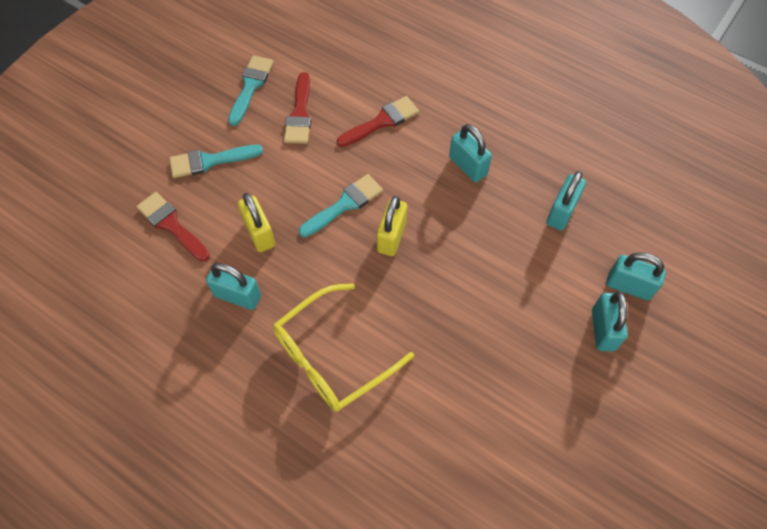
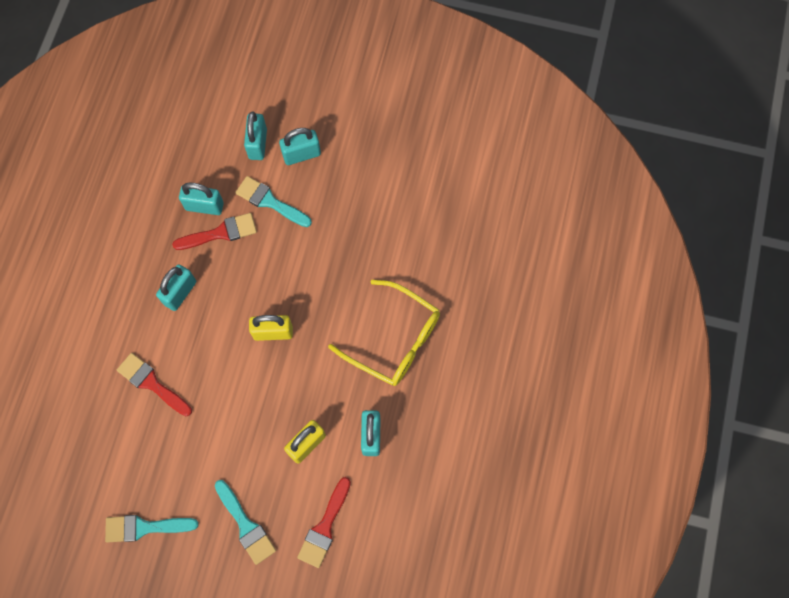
camera: 110 degrees left, 10 degrees up
(299, 114) = (165, 464): red brush -> red brush (220, 233)
(345, 204) = (253, 383): turquoise brush -> turquoise brush (270, 201)

